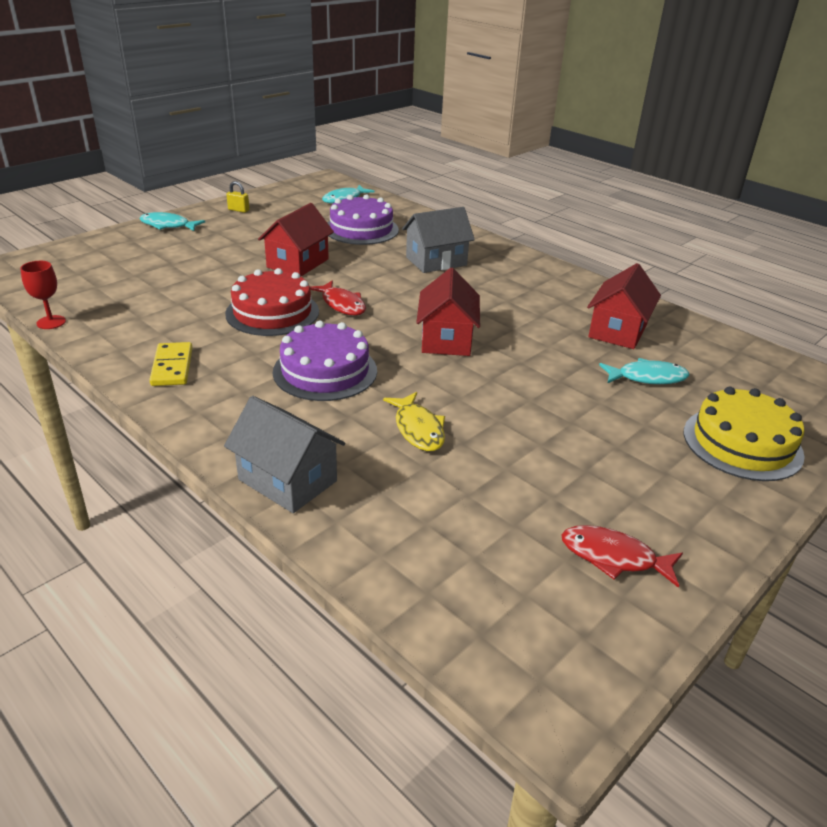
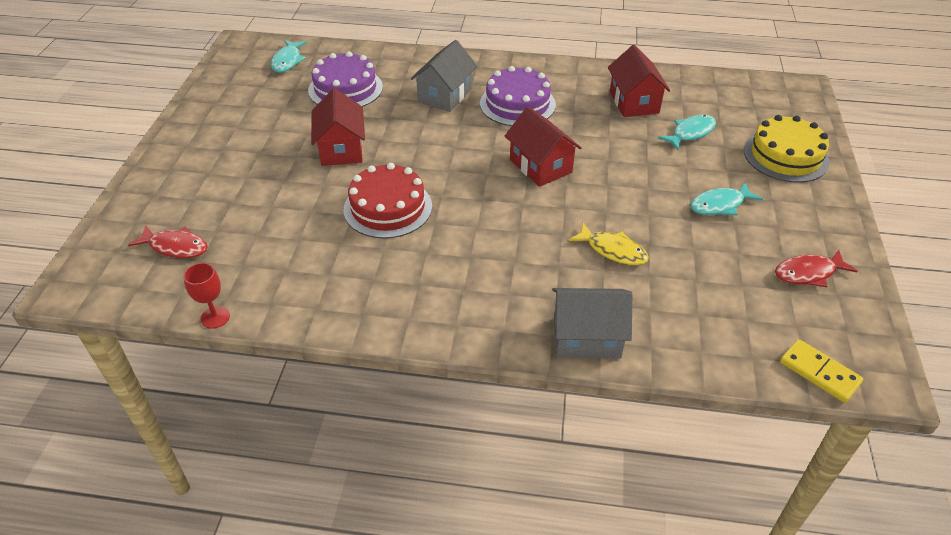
camera: 35 degrees left, 10 degrees up
(168, 225) = (165, 163): turquoise fish -> turquoise fish (720, 205)
(172, 367) = (382, 299): yellow domino -> yellow domino (819, 372)
(238, 210) = (208, 115): yellow padlock -> none
(325, 371) = (496, 239): purple cake -> purple cake (517, 104)
(342, 304) = (429, 172): red fish -> red fish (175, 247)

